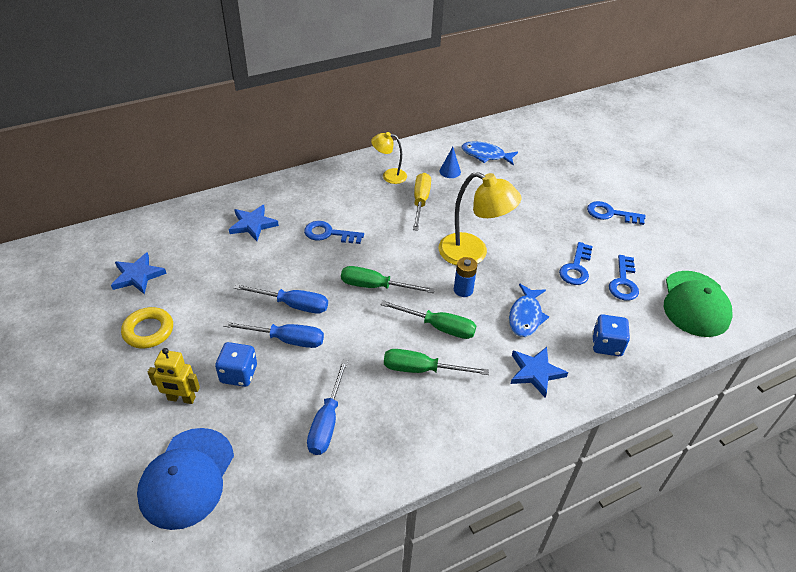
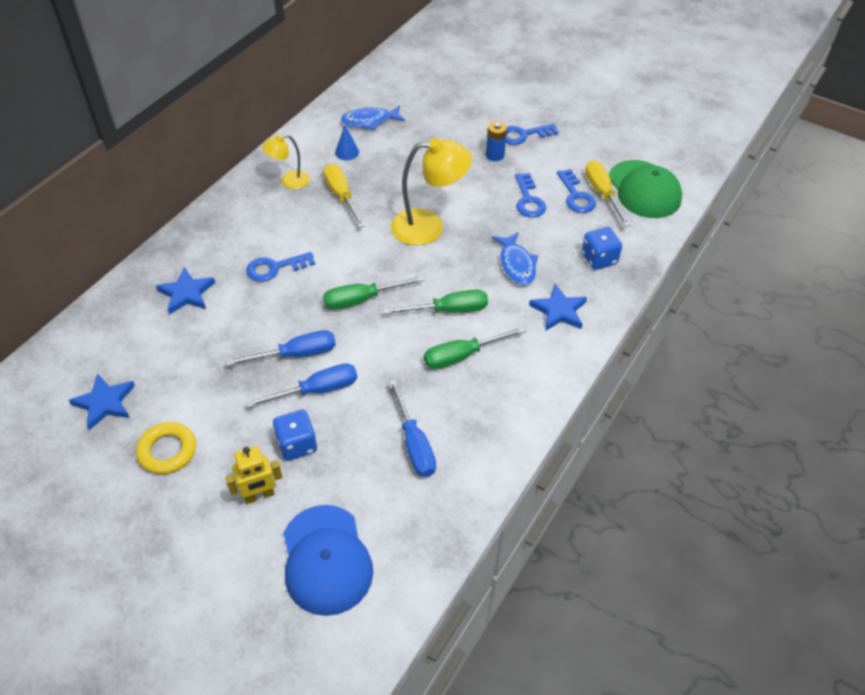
camera: 30 degrees left, 5 degrees up
(463, 290) = (445, 265): blue battery -> blue battery (495, 155)
(650, 290) = (602, 193): none -> yellow screwdriver

